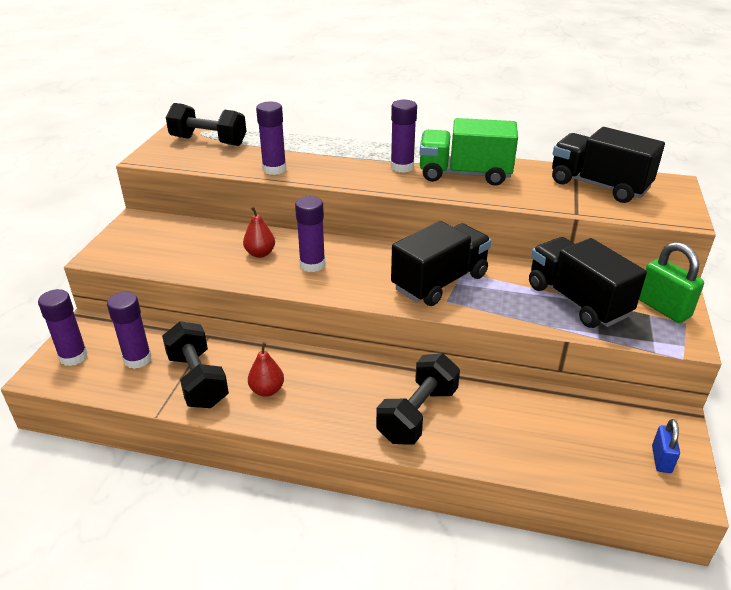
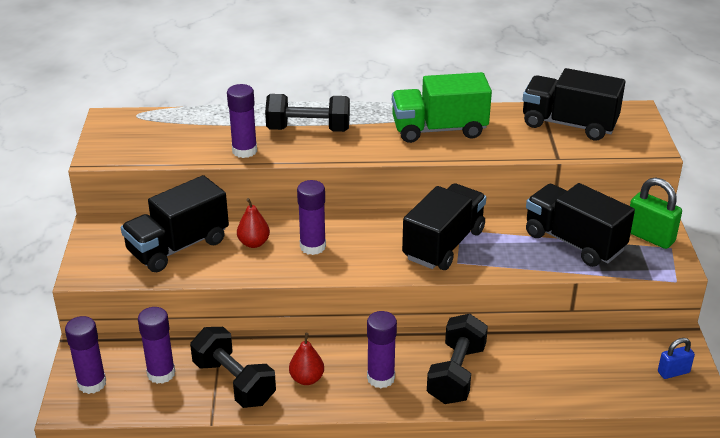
camera: 15 degrees left, 0 degrees up
(192, 246) = (178, 247): none -> black truck
(208, 141) = (153, 126): black dumbbell -> black dumbbell (308, 129)
(402, 167) = (374, 129): purple glue stick -> purple glue stick (380, 378)
(661, 459) = (673, 372): blue padlock -> blue padlock turned 75 degrees clockwise

